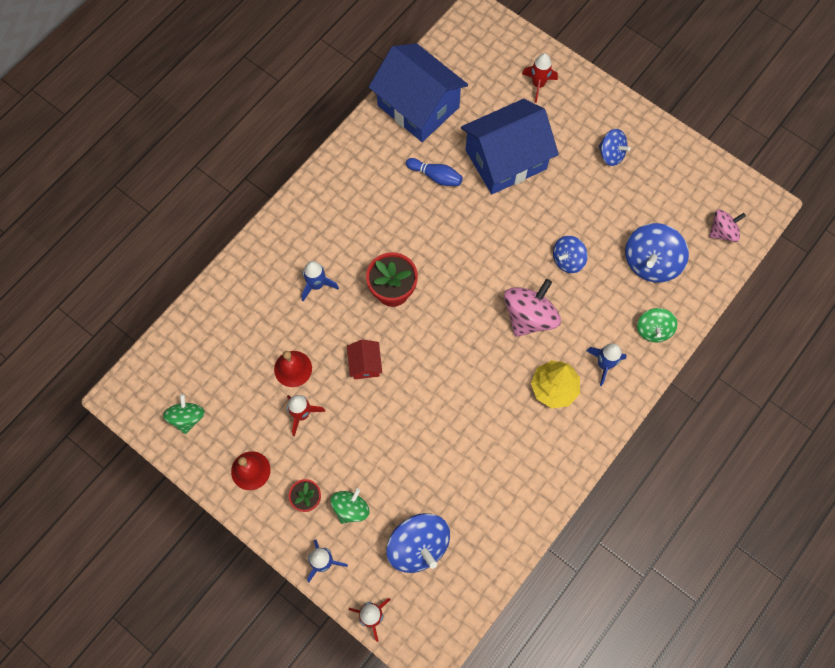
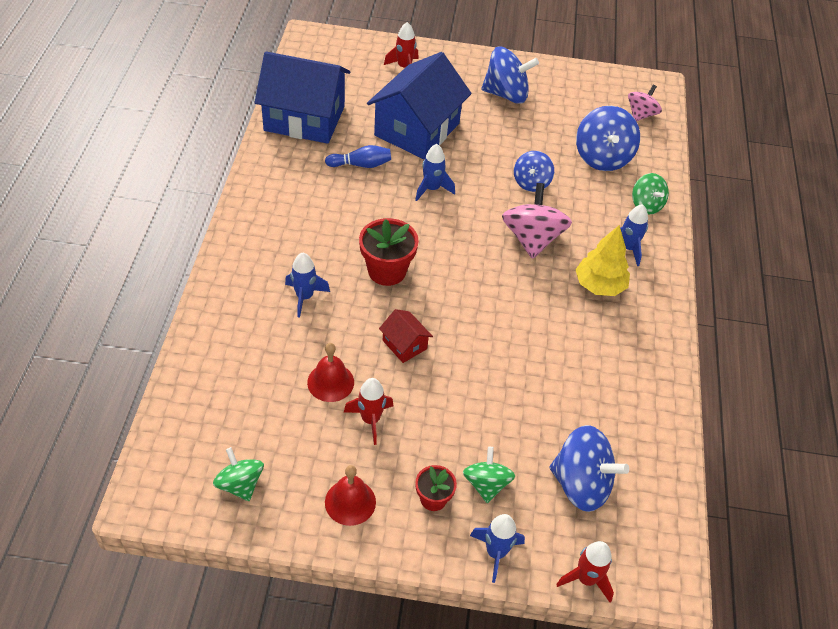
camera: 35 degrees left, 20 degrees down
(478, 228) = (432, 189): none -> blue rocket
(611, 154) = (506, 94): blue spinning top -> blue spinning top, size x1.62

